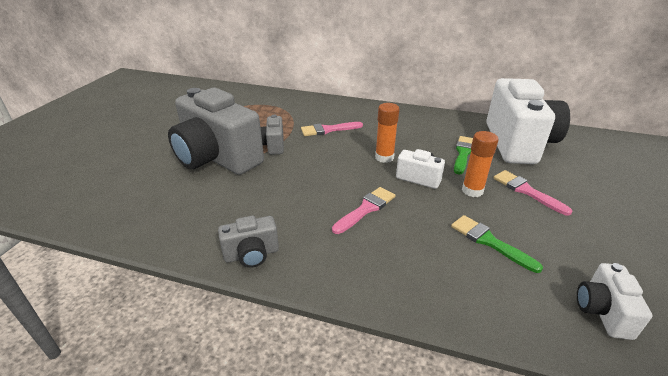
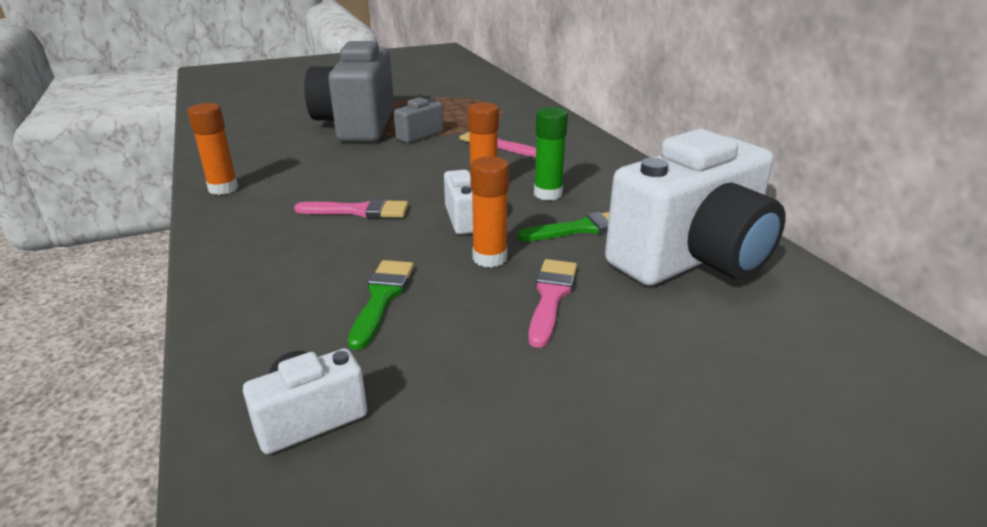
camera: 50 degrees right, 5 degrees down
(252, 254) = (223, 189): grey camera -> orange glue stick
(414, 144) = (548, 194): none -> green glue stick

